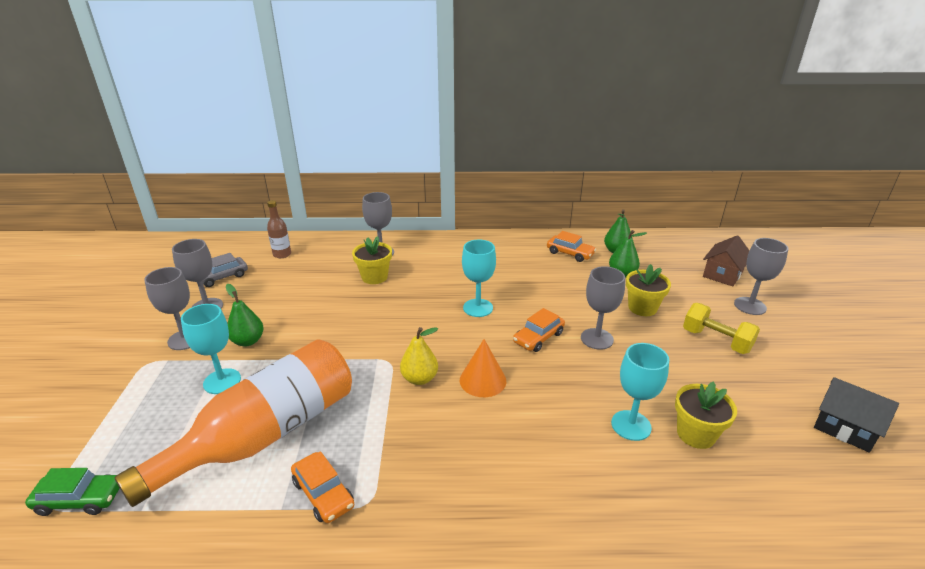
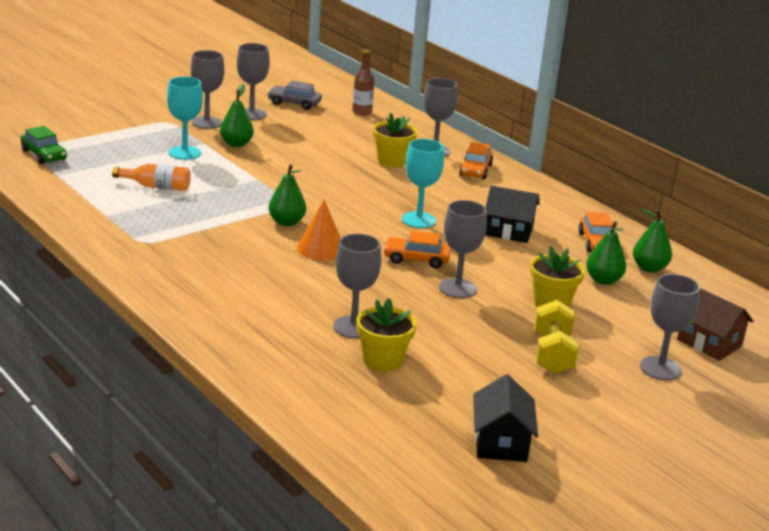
camera: 50 degrees right, 5 degrees down
(264, 435) = (156, 187): orange bottle -> orange bottle, size x0.41
(323, 494) = (133, 224): orange car -> orange car (475, 170)
(419, 378) = (286, 222): yellow pear -> green pear
(527, 278) = (508, 231): none -> black house
(631, 425) = (353, 327): turquoise goblet -> grey goblet
(722, 274) = (709, 343): brown house -> brown house turned 45 degrees clockwise

